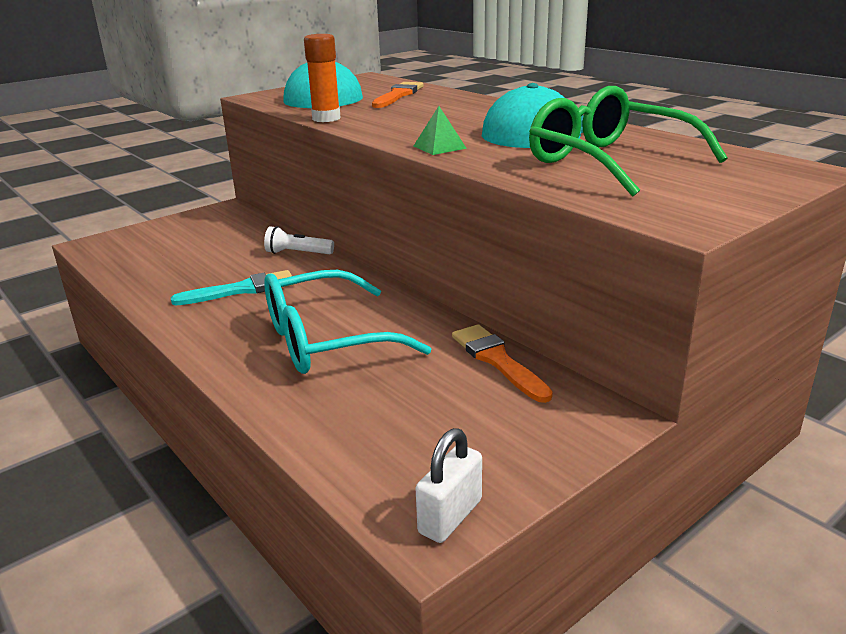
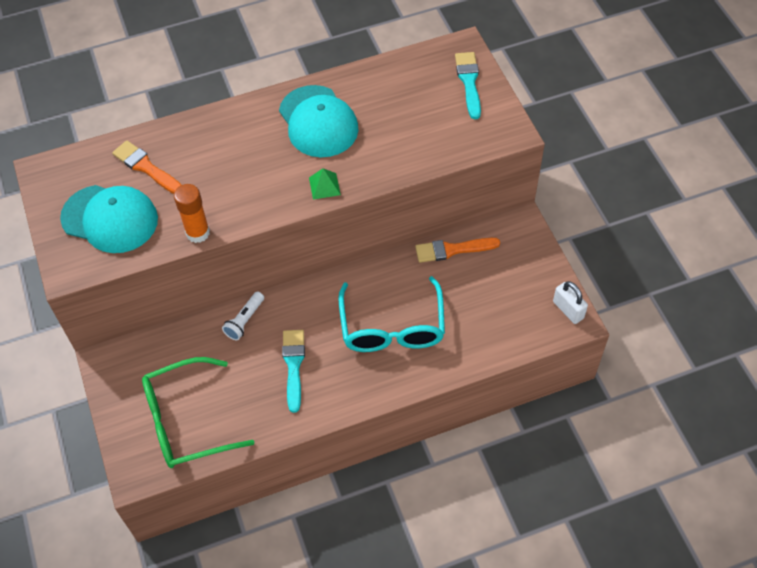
camera: 70 degrees left, 30 degrees up
(608, 161) = (403, 117): green glasses -> green glasses (186, 421)
(743, 183) = (469, 82): none -> turquoise brush

